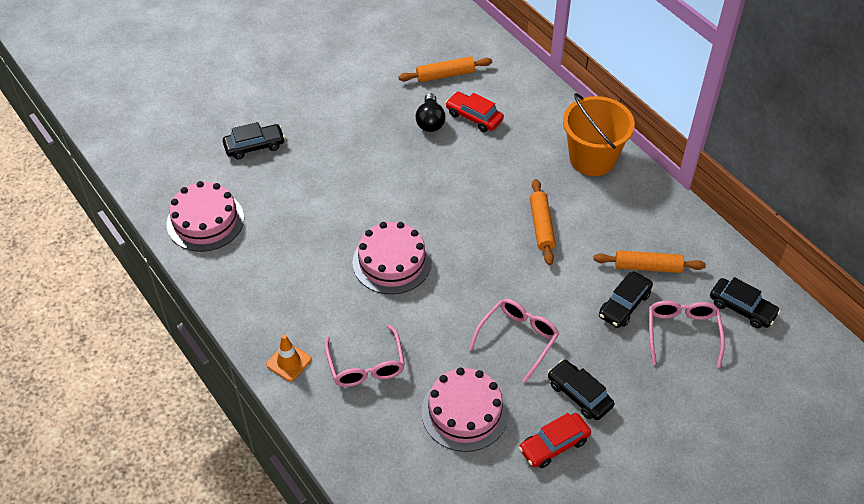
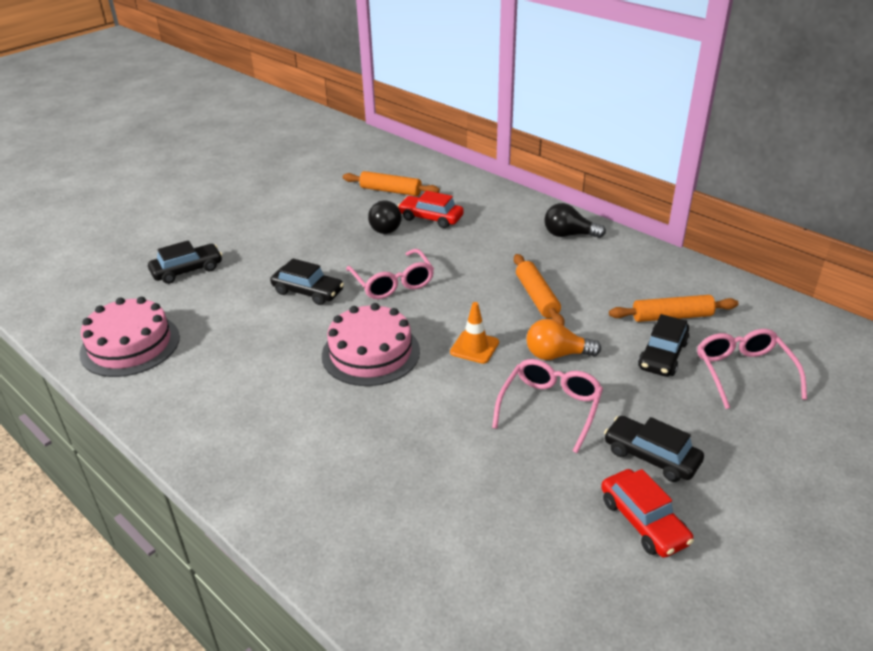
camera: 10 degrees left, 15 degrees down
(289, 362) = (254, 480): orange traffic cone -> orange traffic cone (474, 347)
(366, 365) = (361, 467): pink glasses -> pink glasses (393, 283)
(445, 75) = (390, 191): orange rolling pin -> orange rolling pin turned 45 degrees clockwise
(465, 412) = (509, 501): pink cake -> none
(539, 289) = (557, 355): none -> orange light bulb
(554, 445) = (643, 521): red car -> red car turned 75 degrees counterclockwise
(592, 158) = (569, 235): orange bucket -> black light bulb
(742, 308) = (797, 339): black car -> black car (308, 292)

